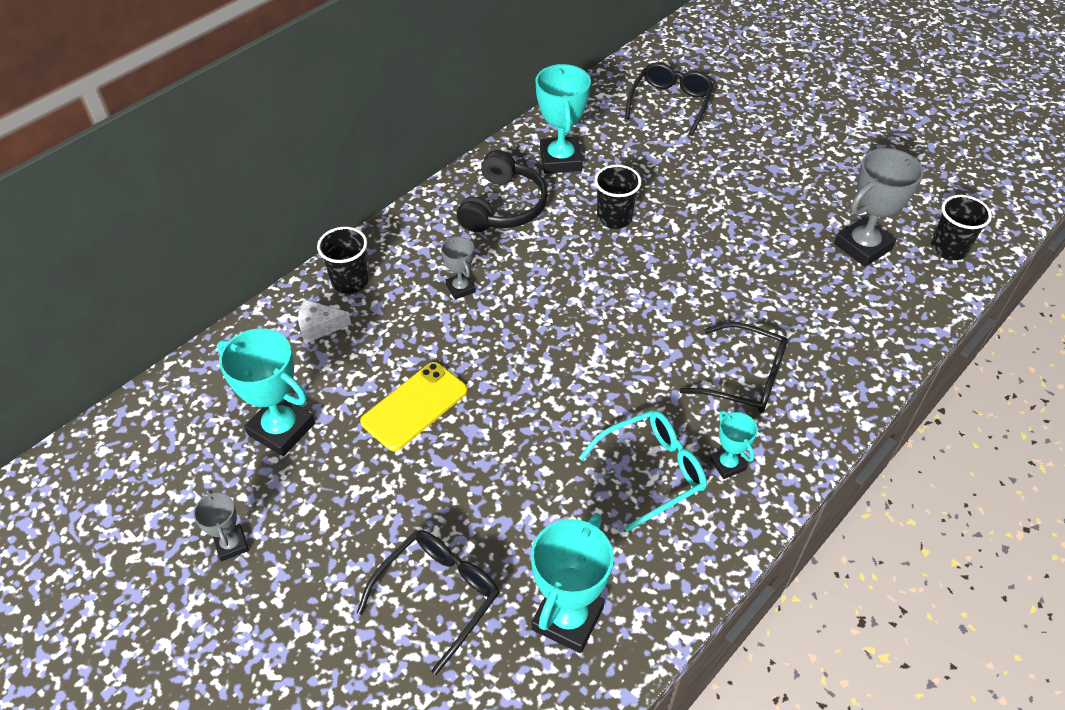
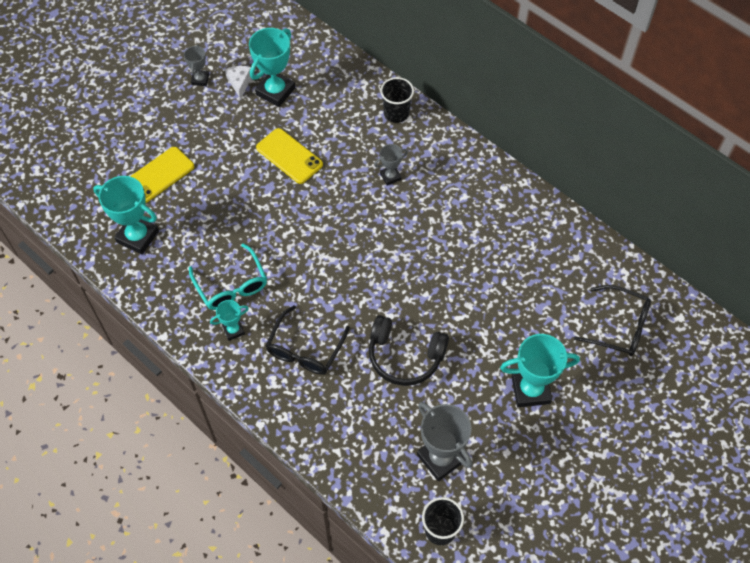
camera: 90 degrees right, 10 degrees up
(231, 544) = (200, 79): grey trophy -> grey trophy turned 60 degrees counterclockwise
(319, 326) = (356, 101): white cheese -> white cheese (239, 82)
(438, 595) = (159, 175): black glasses -> yellow phone
(503, 206) = (475, 201): black headphones -> black headphones (405, 356)
(560, 160) = (533, 239): turquoise trophy -> turquoise trophy (530, 390)
(614, 218) = (466, 275): black cup -> none

